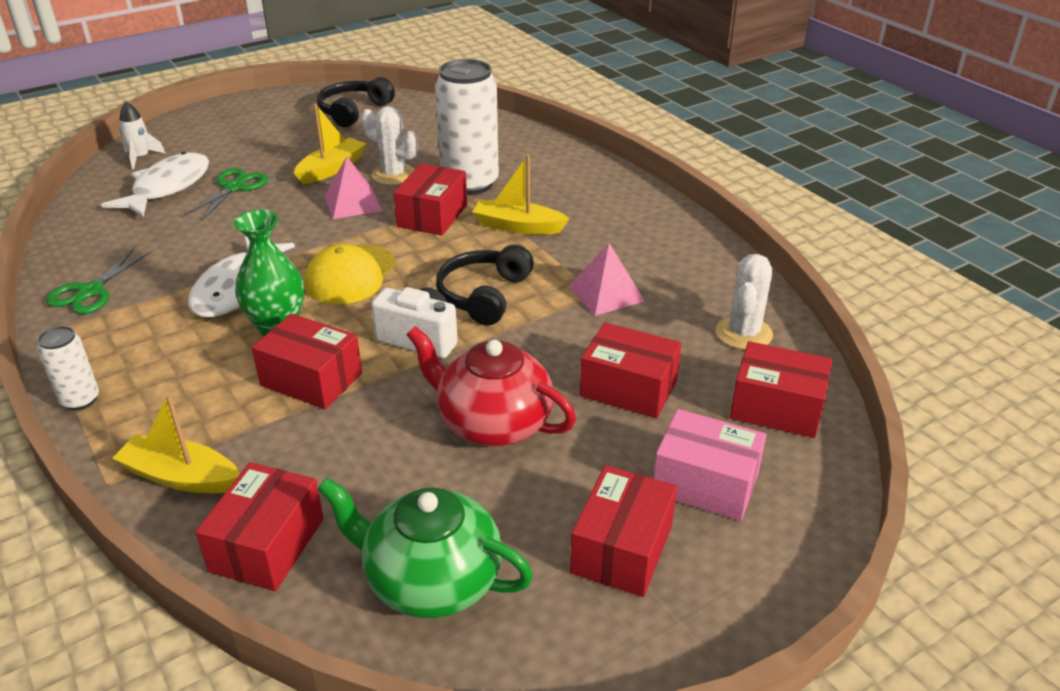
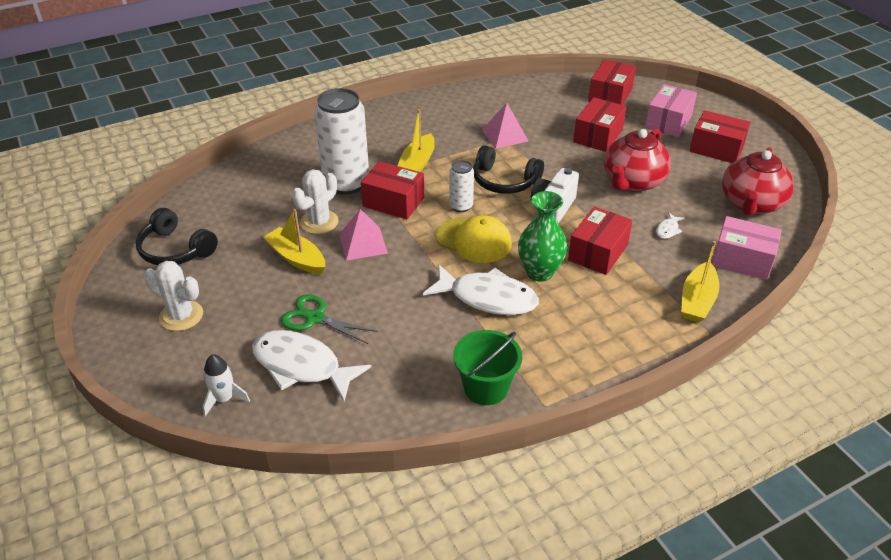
camera: 85 degrees left, 5 degrees up
(80, 400) = (629, 364): white can -> white can (461, 206)
(90, 291) = (486, 387): green scissors -> green bucket
(267, 545) = (742, 260): red box -> pink box
(359, 457) = (668, 230): none -> white fish
(431, 581) = (751, 204): green teapot -> red teapot
(743, 333) = (547, 95): white cactus -> white cactus (181, 316)

